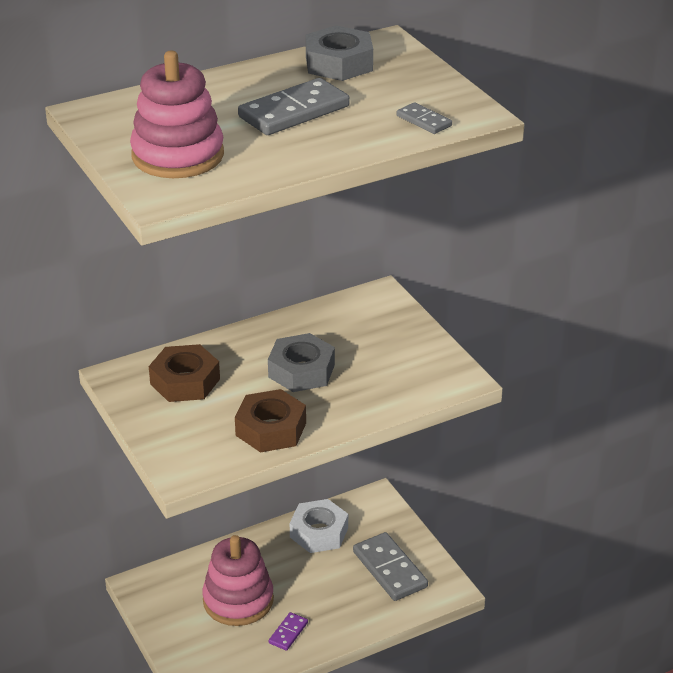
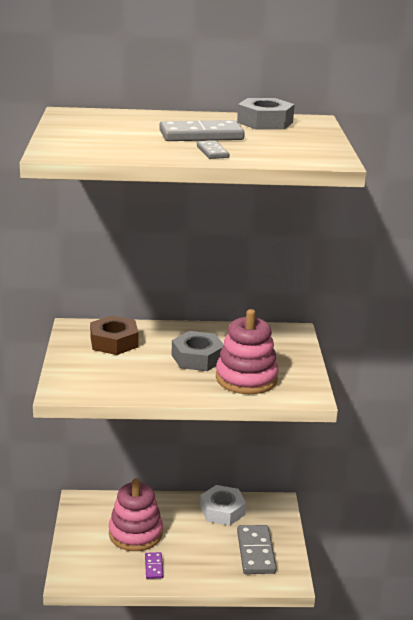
camera: 25 degrees right, 10 degrees down
(178, 155) = (93, 138): pink stacking toy -> pink stacking toy (246, 378)
(271, 429) = (144, 384): brown nut -> none
(288, 633) = (154, 567): purple domino -> purple domino turned 60 degrees counterclockwise
(424, 121) = (288, 155): grey domino -> grey domino (212, 152)

